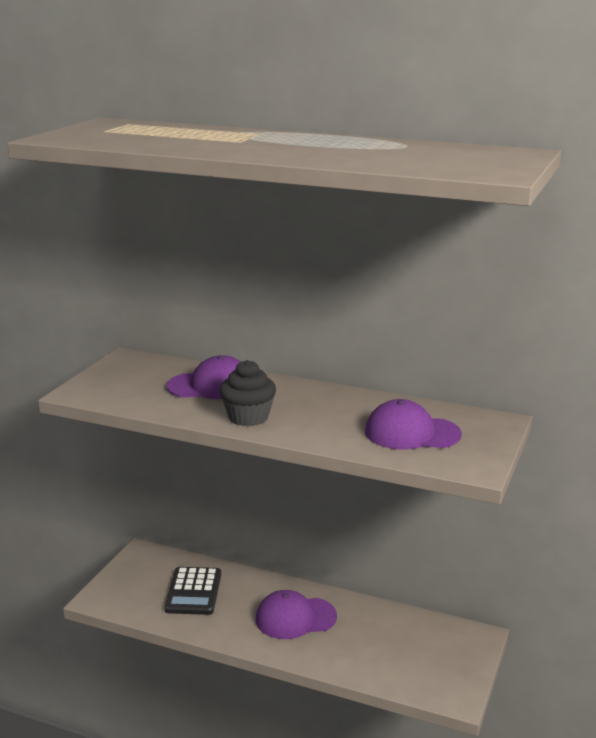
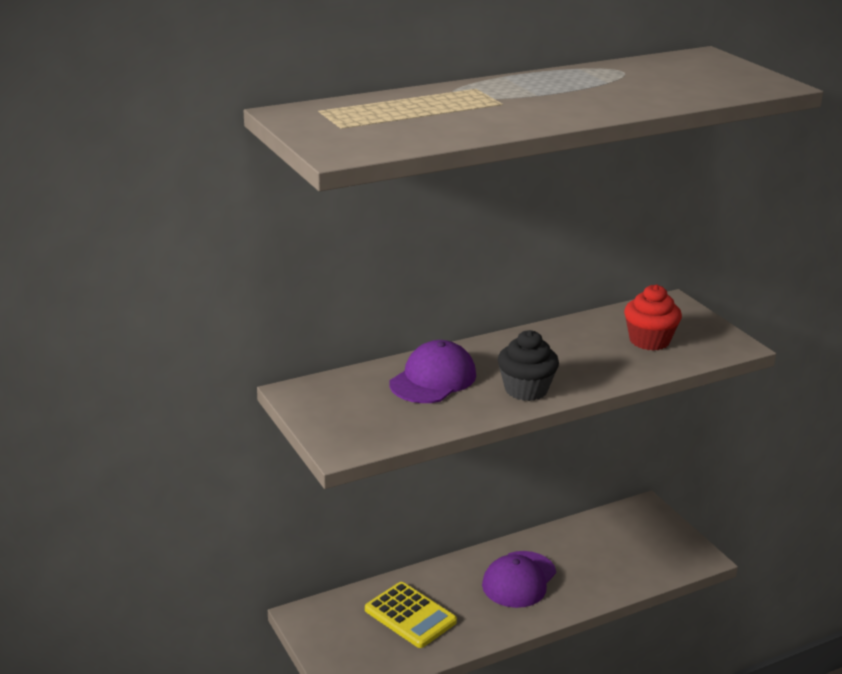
camera: 50 degrees left, 5 degrees up
(193, 592) = (410, 616): black calculator -> yellow calculator
(412, 433) = (649, 341): purple cap -> red cupcake

